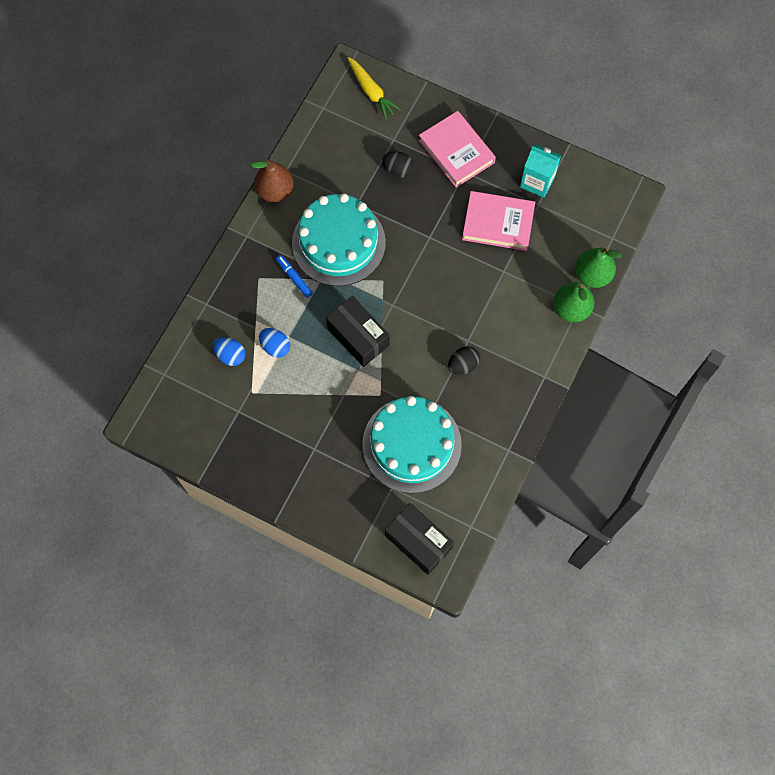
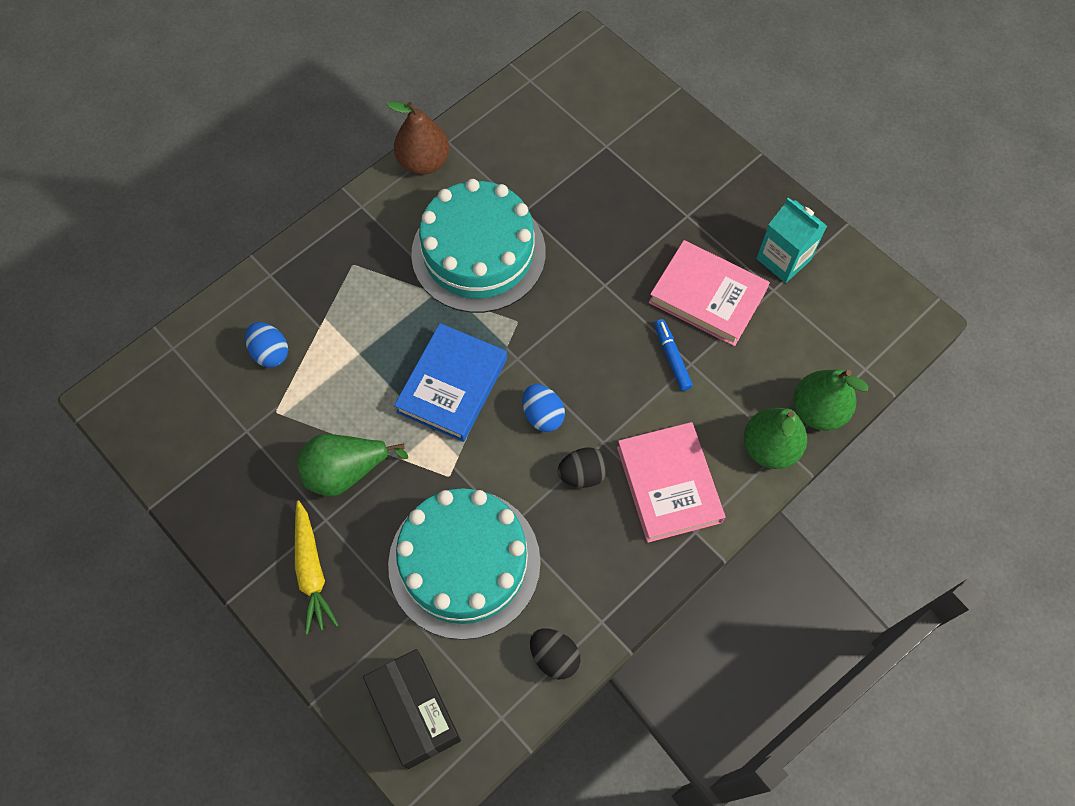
camera: 20 degrees right, 5 degrees down
(275, 346) = (335, 361): blue egg -> blue egg (542, 415)
(294, 278) = (400, 279): blue marker -> blue marker (672, 357)
(314, 414) = (345, 471): none -> green pear
(358, 337) = (452, 385): black box -> blue book
(371, 91) = (601, 79): yellow carrot -> yellow carrot (311, 571)
(398, 170) = (596, 185): black egg -> black egg (554, 657)
(456, 151) = (685, 186): pink book -> pink book (669, 484)

